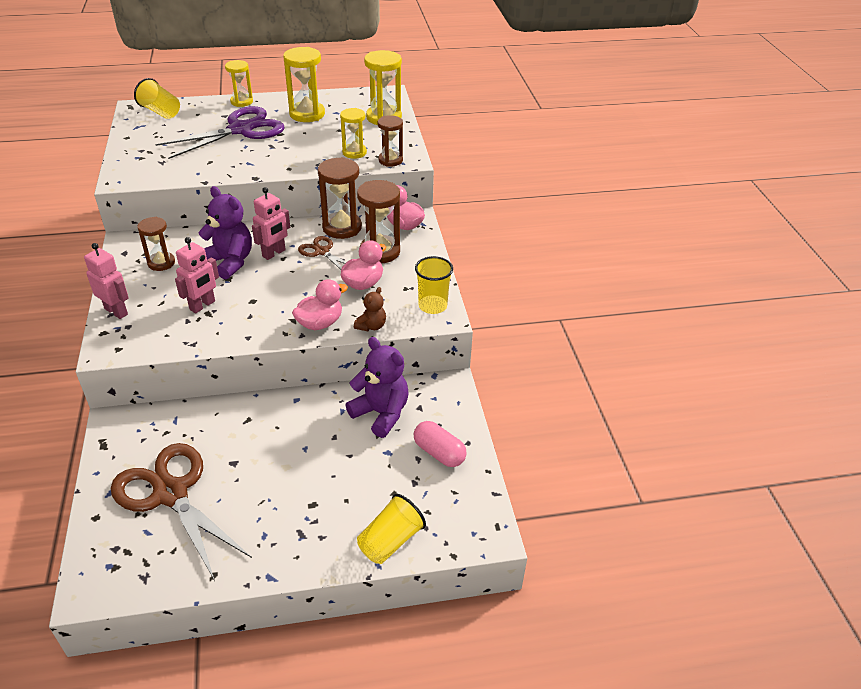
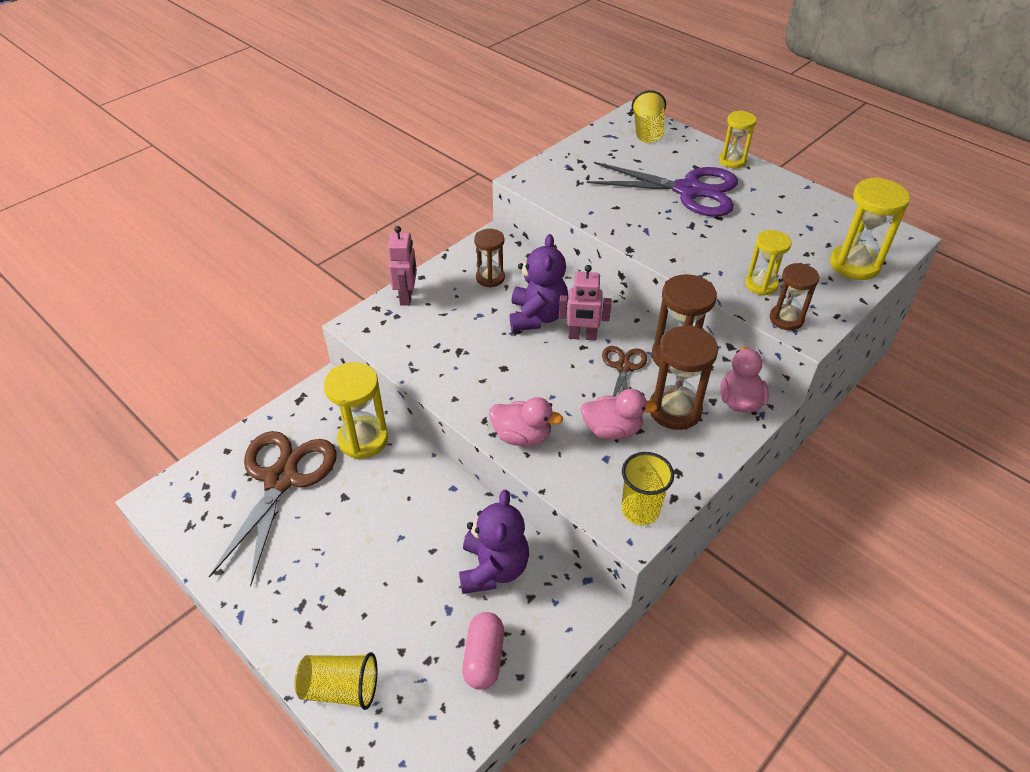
camera: 55 degrees right, 5 degrees up
(202, 305) = (464, 341): pink robot -> none
(307, 114) = (776, 211): yellow hourglass -> yellow hourglass (363, 439)
(371, 326) = (557, 478): brown teddy bear -> none

